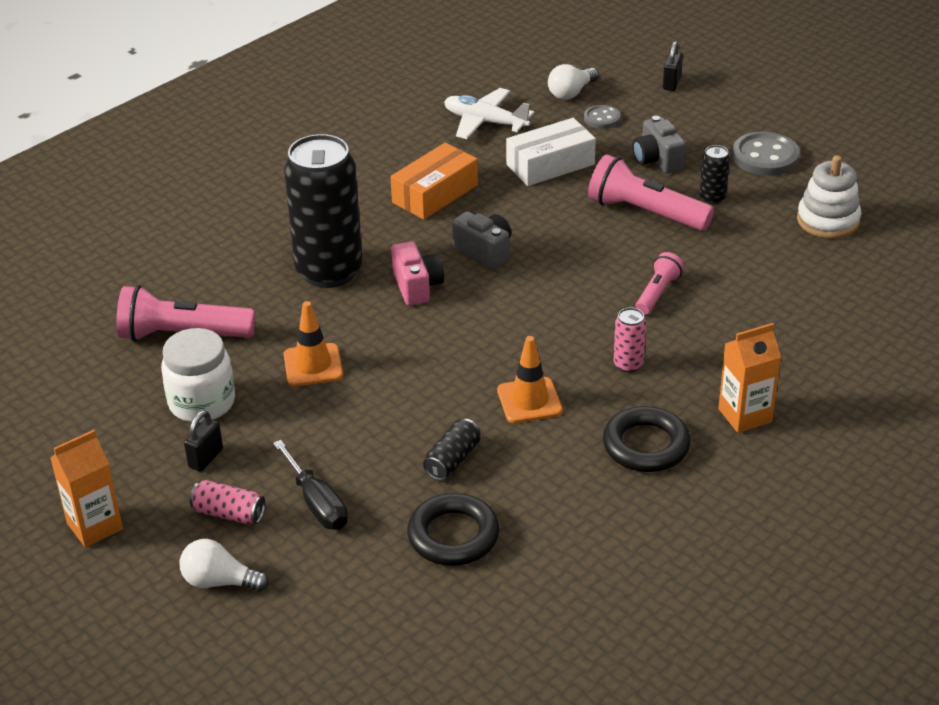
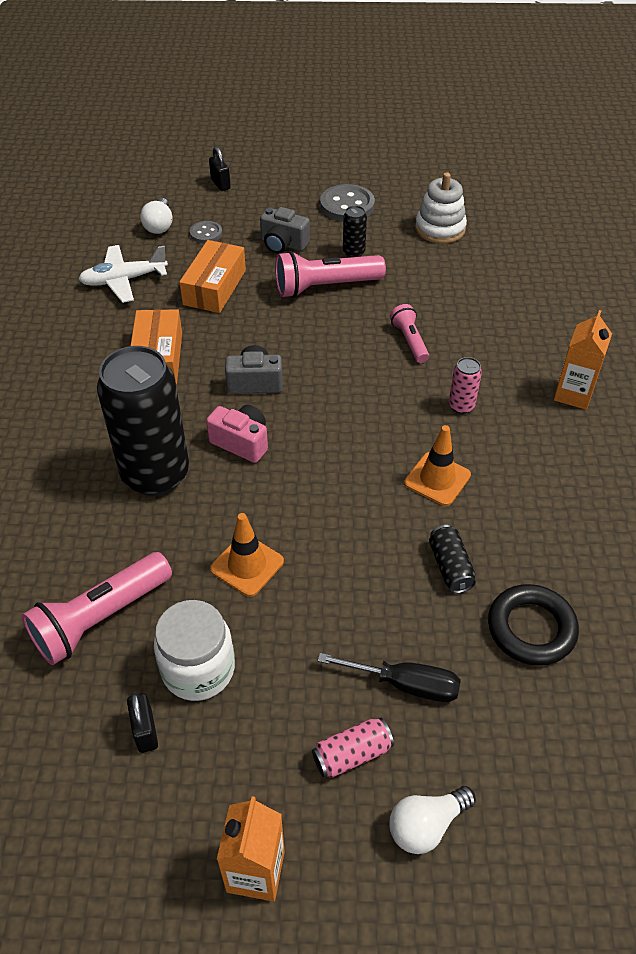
camera: 45 degrees left, 10 degrees up
(206, 458) = (267, 719): black padlock -> black padlock (145, 731)
(550, 164) = (214, 287): white box -> orange box
(646, 445) = (550, 458): black ring -> none

